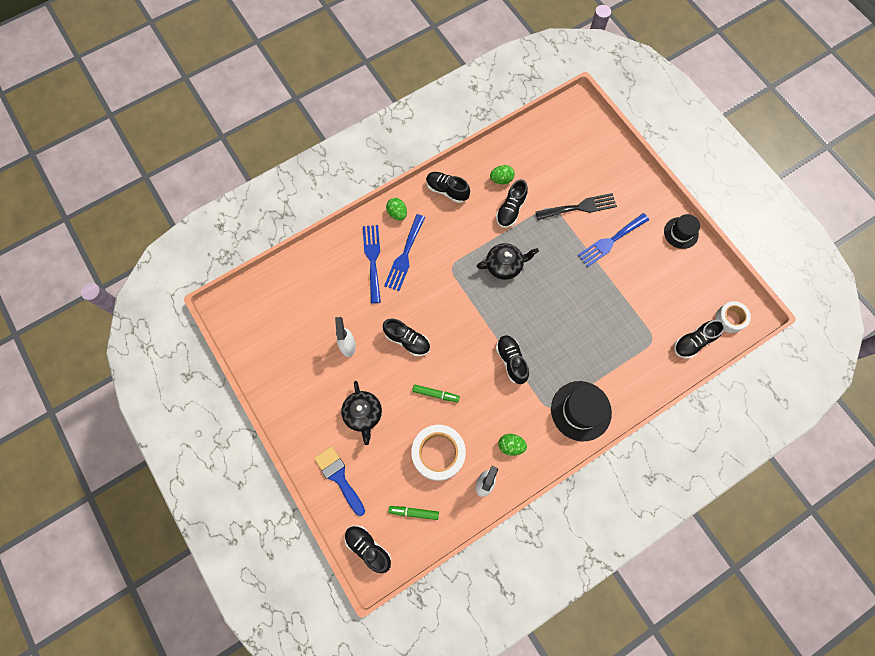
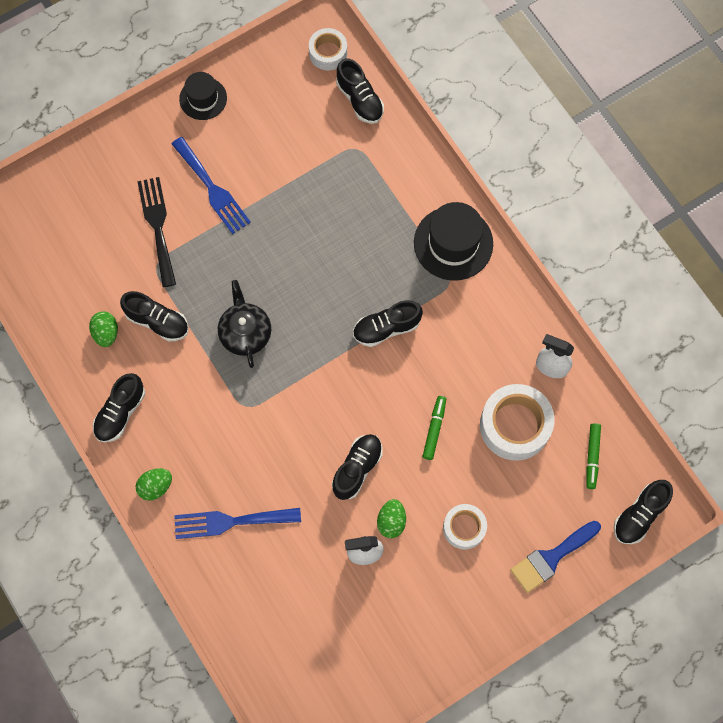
camera: 90 degrees left, 0 degrees up
(363, 414) = (464, 528): black teapot -> white tape
(405, 256) = (226, 474): blue fork -> none
(511, 445) = (501, 332): green egg -> green egg (391, 521)

